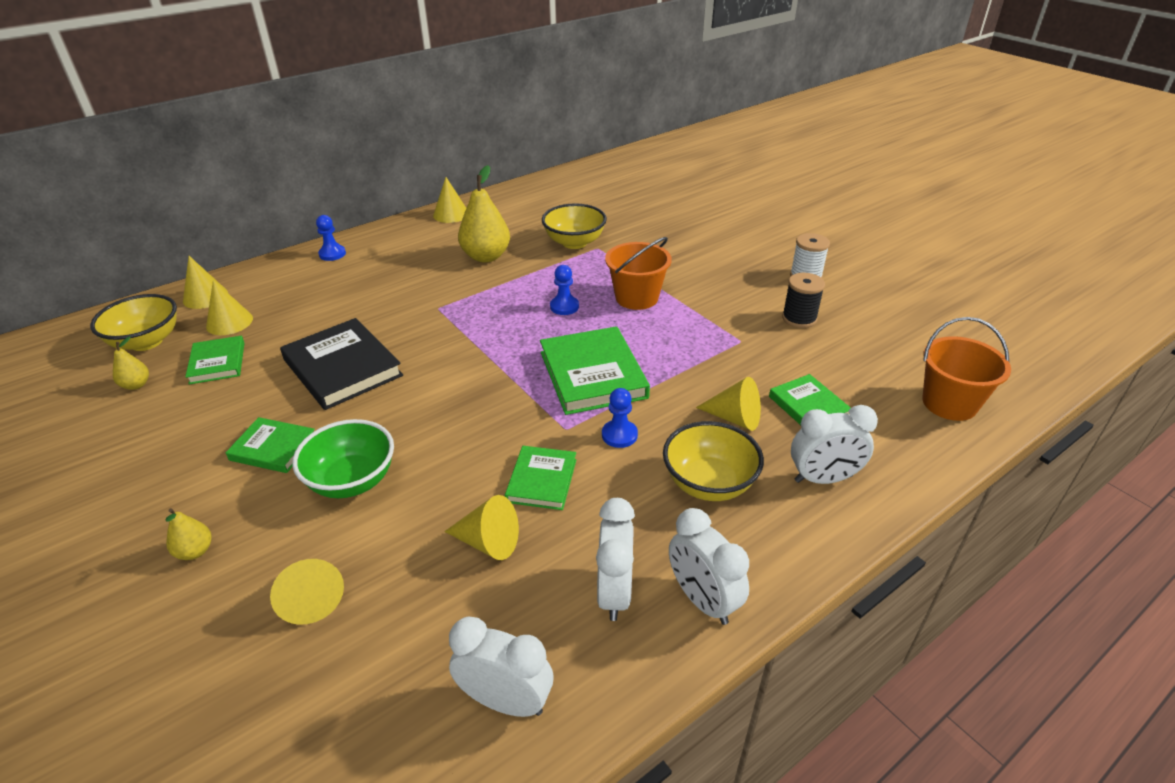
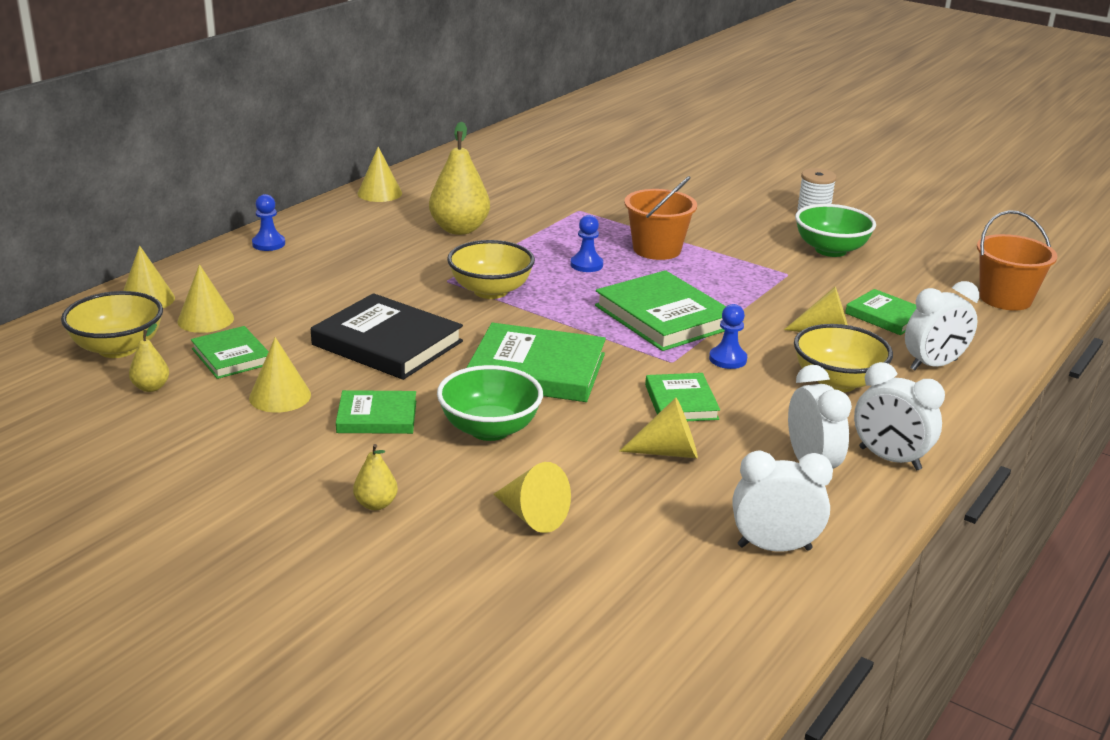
camera: 20 degrees left, 10 degrees down
(219, 411) = (280, 396): none -> yellow cone
(441, 418) = (537, 370): none -> green book
(574, 242) = (549, 207): yellow bowl -> yellow bowl (490, 291)
(799, 318) = (830, 250): black spool -> green bowl

